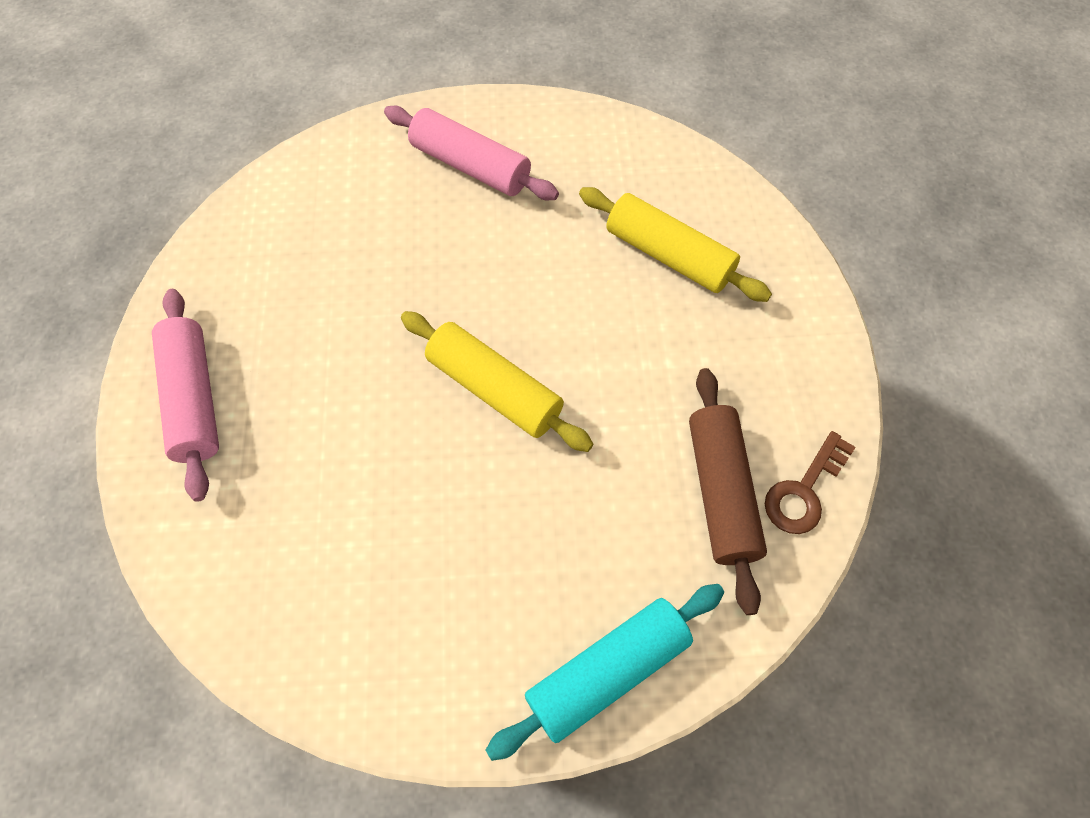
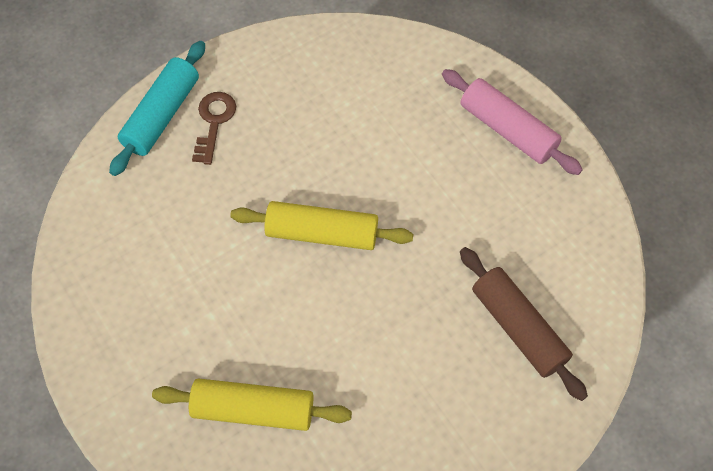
camera: 150 degrees right, 0 degrees up
(470, 166) = (466, 409): pink rolling pin -> none
(720, 492) = (136, 243): brown rolling pin -> brown rolling pin (518, 328)
(804, 490) = (80, 271): brown key -> brown key (214, 122)

